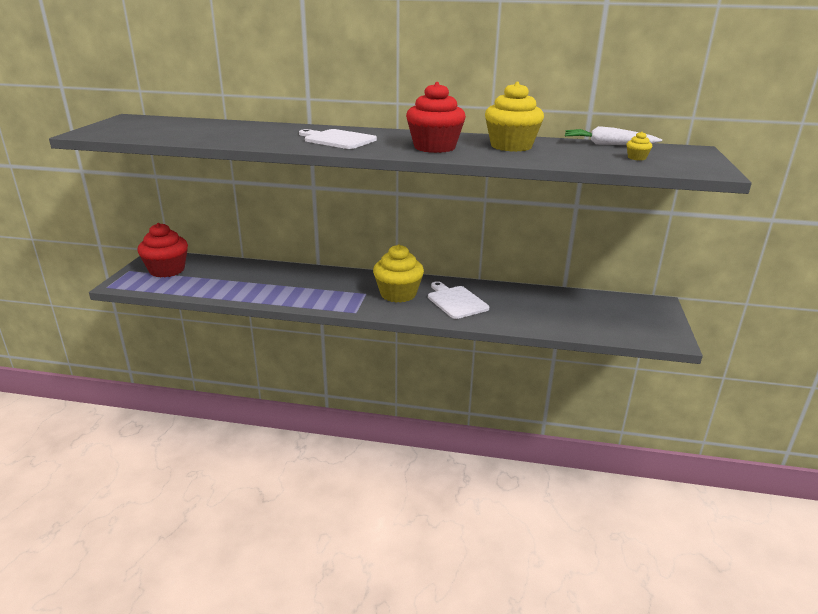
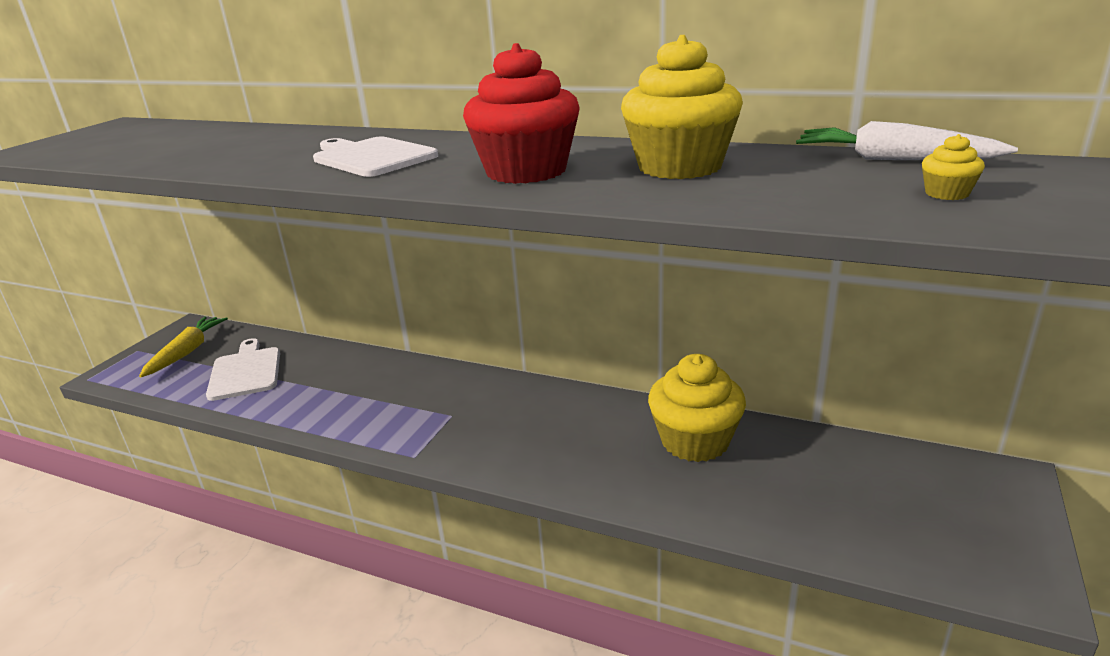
camera: 15 degrees right, 0 degrees up
(167, 270) = (187, 352): red cupcake -> yellow carrot
(398, 294) = (504, 420): yellow cupcake -> yellow cupcake (695, 441)
(456, 301) = (598, 444): white cutting board -> white cutting board (246, 371)

